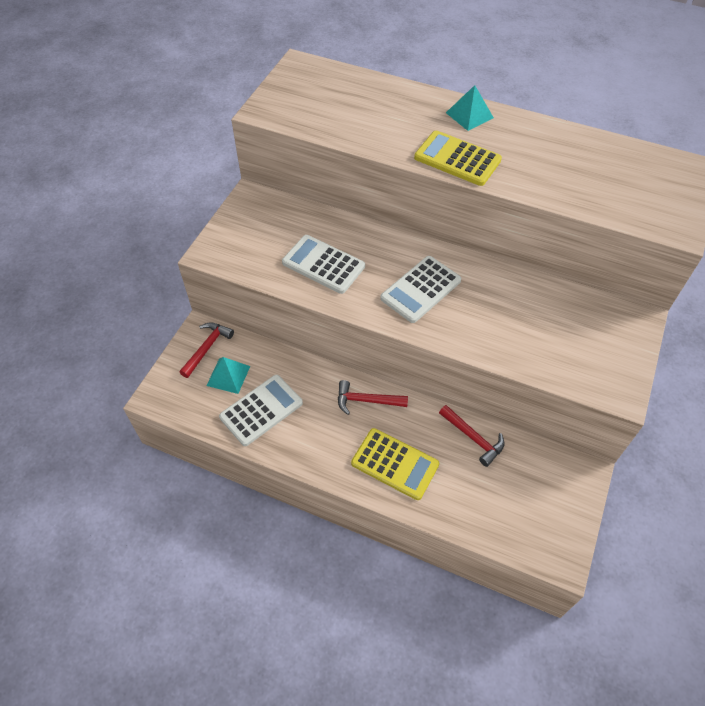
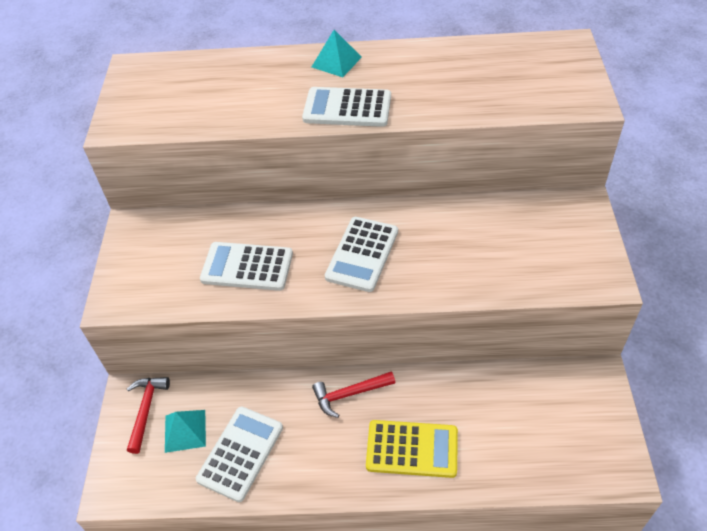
camera: 20 degrees left, 5 degrees down
(457, 159) = (347, 108): yellow calculator -> white calculator
(473, 438) = (477, 387): red hammer -> none

